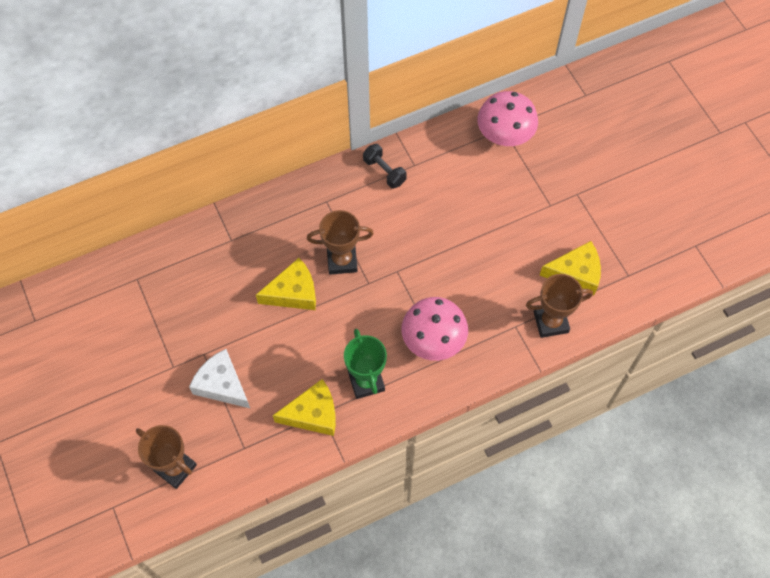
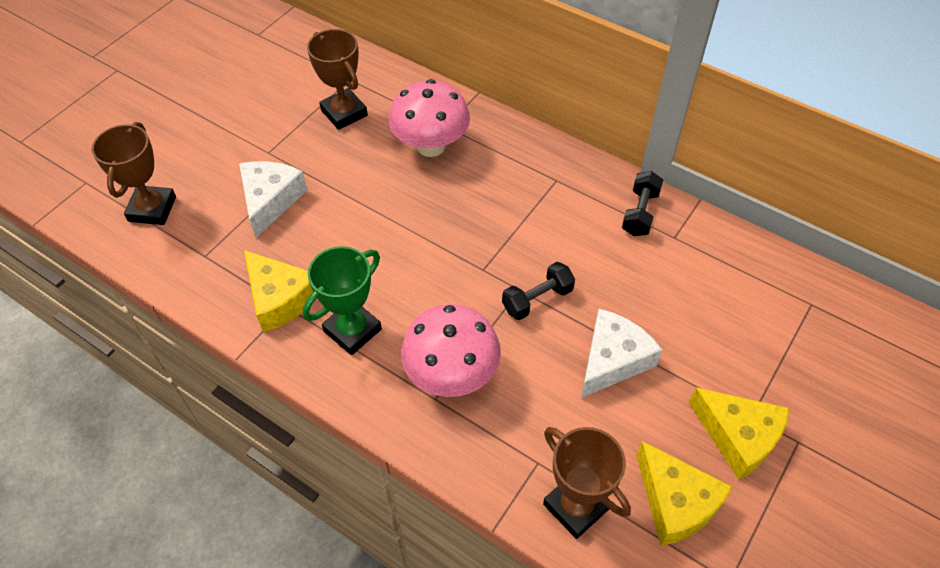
camera: 60 degrees right, 10 degrees down
(293, 292) = (421, 206): yellow cheese -> yellow cheese (738, 437)
(342, 260) = (493, 230): brown trophy -> brown trophy (344, 113)
(410, 265) = (537, 299): none -> black dumbbell
(476, 250) = (613, 360): none -> white cheese
(504, 136) = (802, 311): pink mushroom -> pink mushroom (431, 146)

